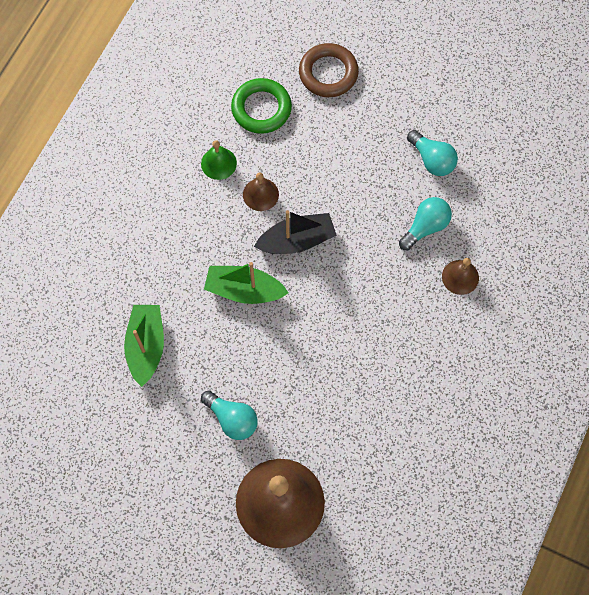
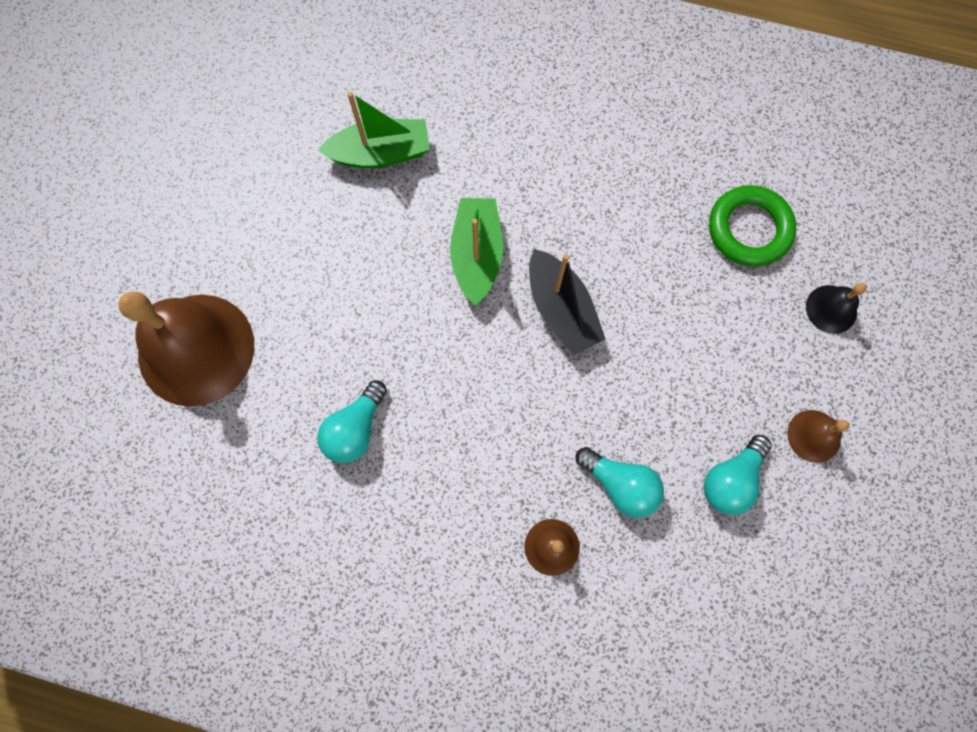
camera: 80 degrees right, 5 degrees up
(218, 163) = (652, 190): green bell -> none
(232, 419) = (299, 271): turquoise light bulb -> turquoise light bulb (355, 429)
(260, 194) = (619, 251): brown bell -> brown bell (814, 436)
(328, 73) = (831, 309): brown ring -> black bell

